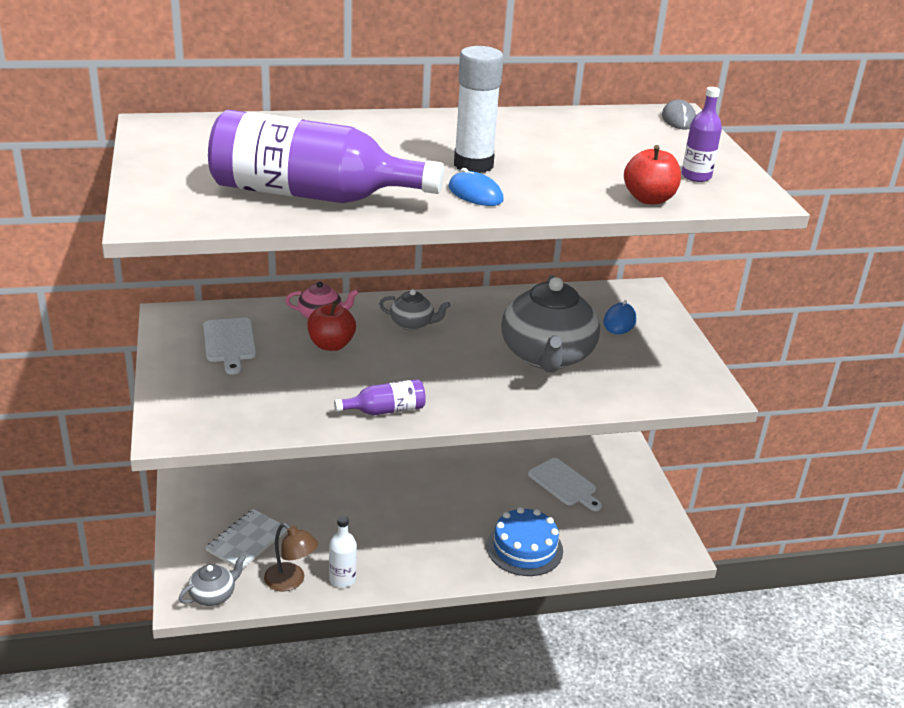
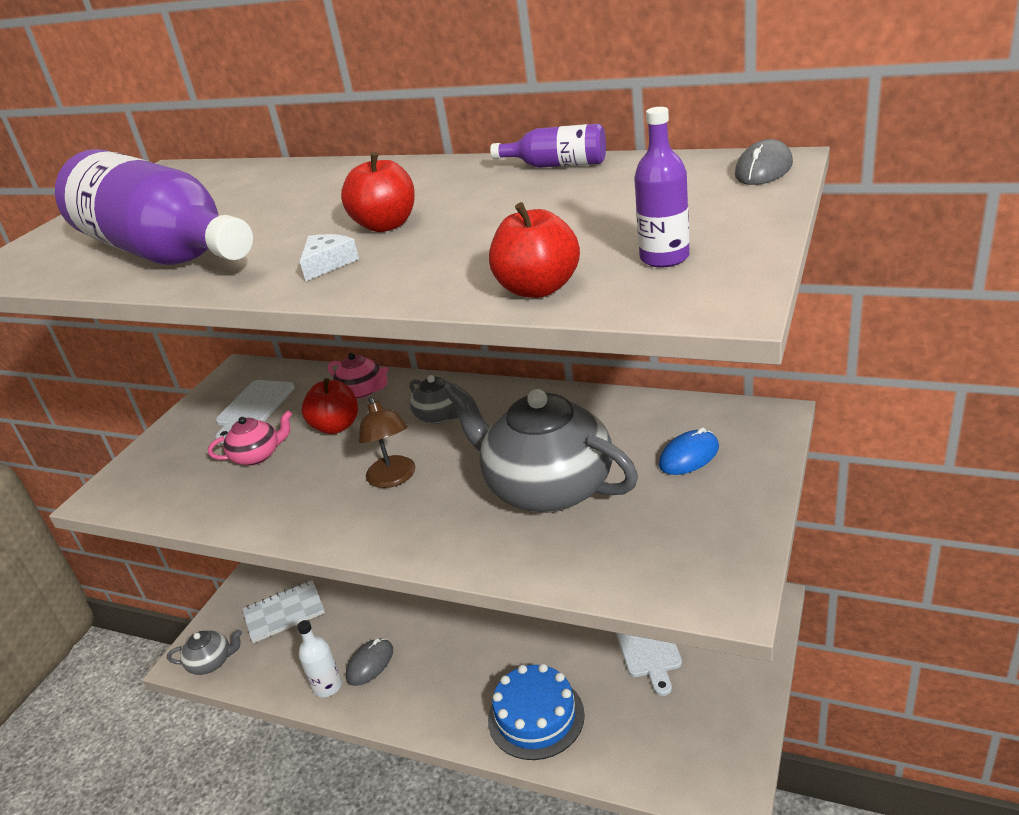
camera: 40 degrees right, 0 degrees up
(285, 377) = (257, 455): none -> pink teapot
(291, 581) = (282, 671): brown lamp -> brown lamp (393, 478)
(364, 554) = (370, 664): none -> grey mouse
(385, 410) = (303, 518): purple bottle -> purple bottle (557, 165)
(473, 165) = (386, 225): white glue stick -> red apple
(475, 194) = (327, 264): blue mouse -> white cheese
(547, 356) = (547, 487): grey teapot -> grey teapot turned 90 degrees clockwise

